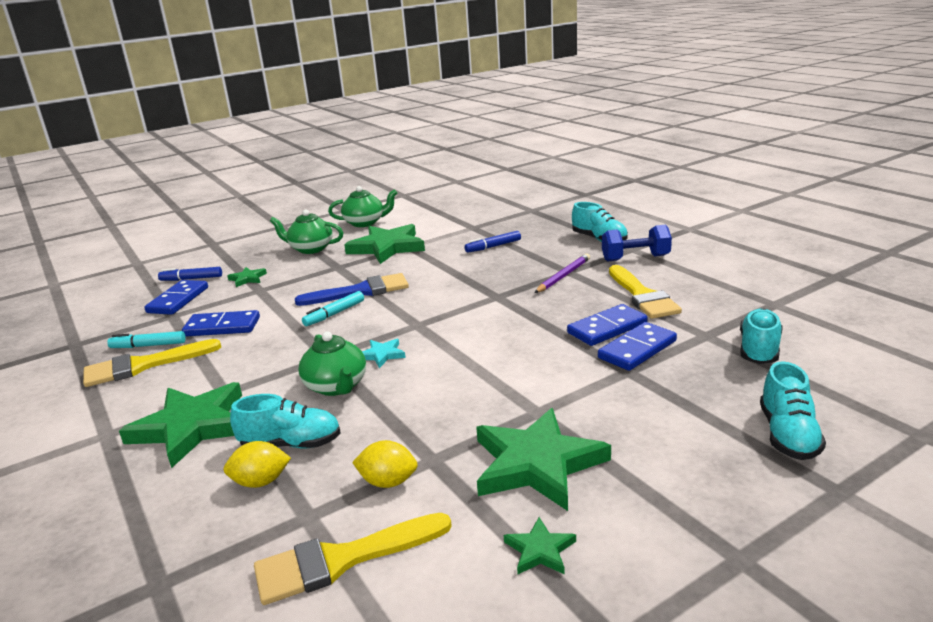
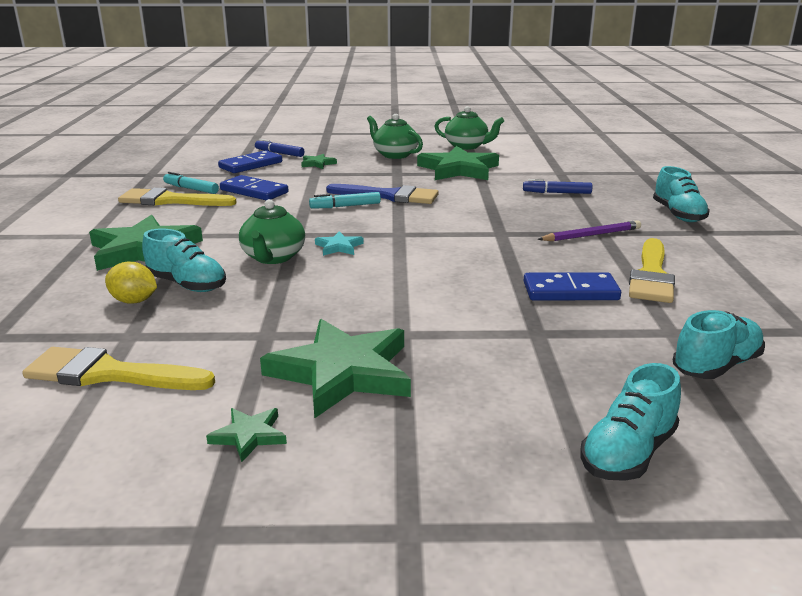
camera: 30 degrees right, 0 degrees up
(388, 482) = (213, 337): yellow lemon -> none
(635, 258) = (694, 241): blue dumbbell -> none
(637, 349) = (574, 319): blue domino -> none

